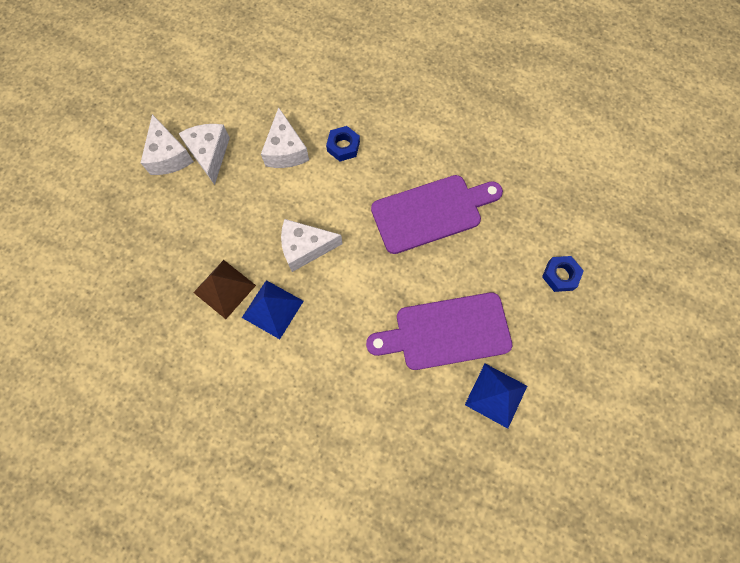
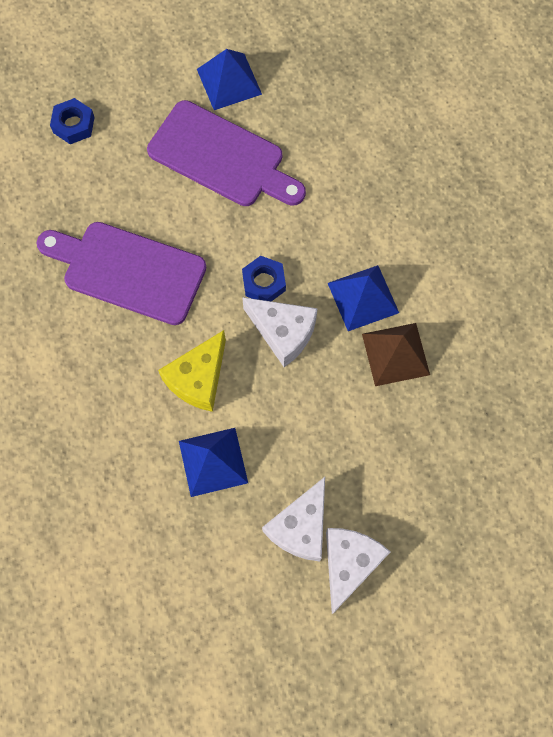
camera: 140 degrees left, 0 degrees up
(285, 150) = (213, 462): white cheese -> blue pyramid
(332, 185) = (198, 379): none -> yellow cheese
(343, 146) = (147, 415): blue nut -> blue nut (264, 282)

